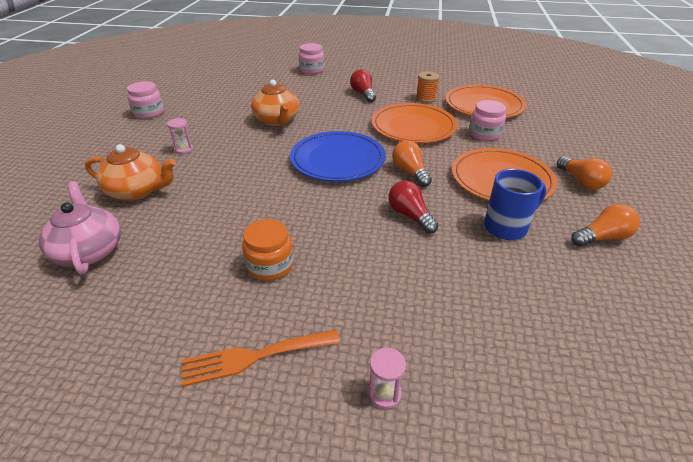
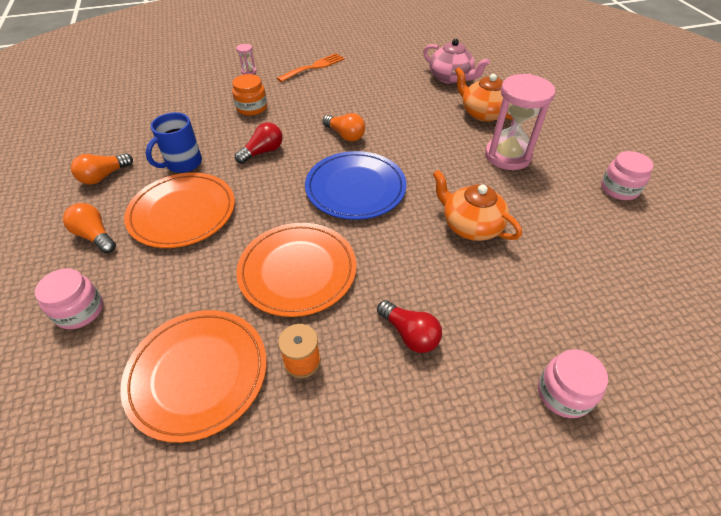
camera: 155 degrees right, 10 degrees up
(137, 191) = (483, 113): orange teapot -> orange teapot turned 60 degrees clockwise
(184, 149) = (507, 156): pink hourglass -> pink hourglass, size x2.45
(270, 265) = (339, 98): orange jar -> orange jar (252, 108)
(410, 172) = (277, 194): orange light bulb -> orange light bulb (345, 135)
(410, 216) = (263, 152): red light bulb -> red light bulb turned 75 degrees counterclockwise
(484, 134) = (198, 288): pink jar -> pink jar (80, 311)

